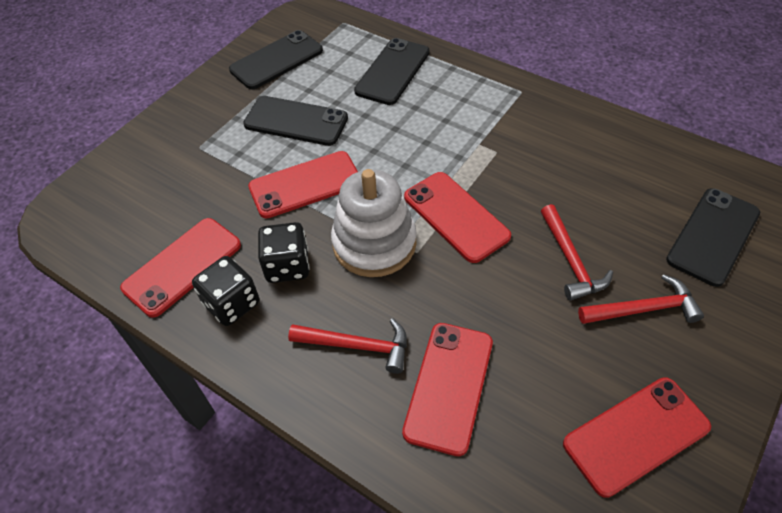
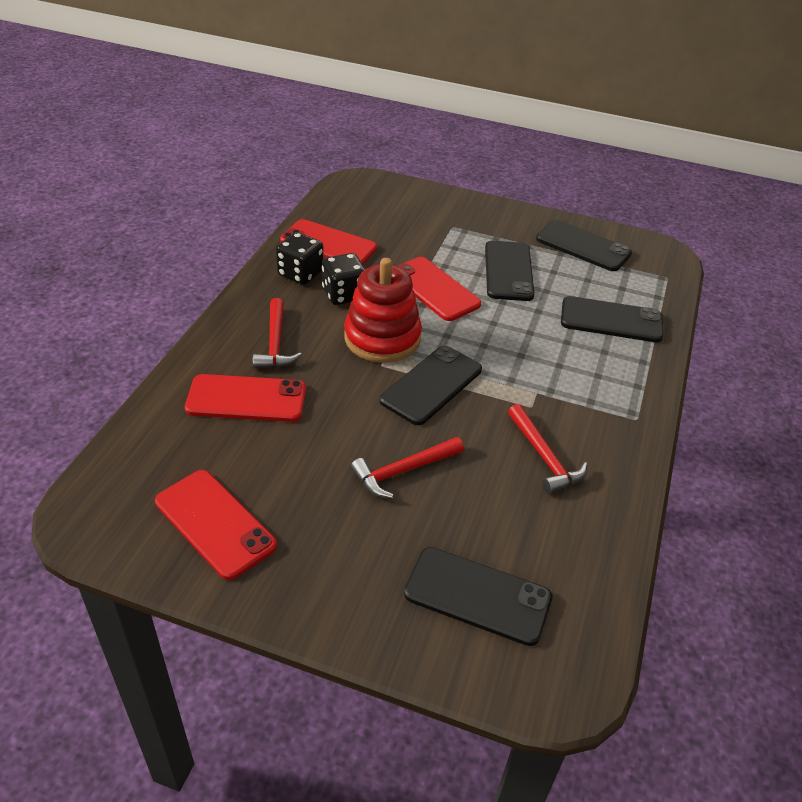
camera: 70 degrees right, 10 degrees down
(374, 243) = (382, 338): white stacking toy -> red stacking toy
(456, 216) = (431, 385): red phone -> black phone
(644, 309) = (357, 530): red hammer -> red hammer (544, 457)

